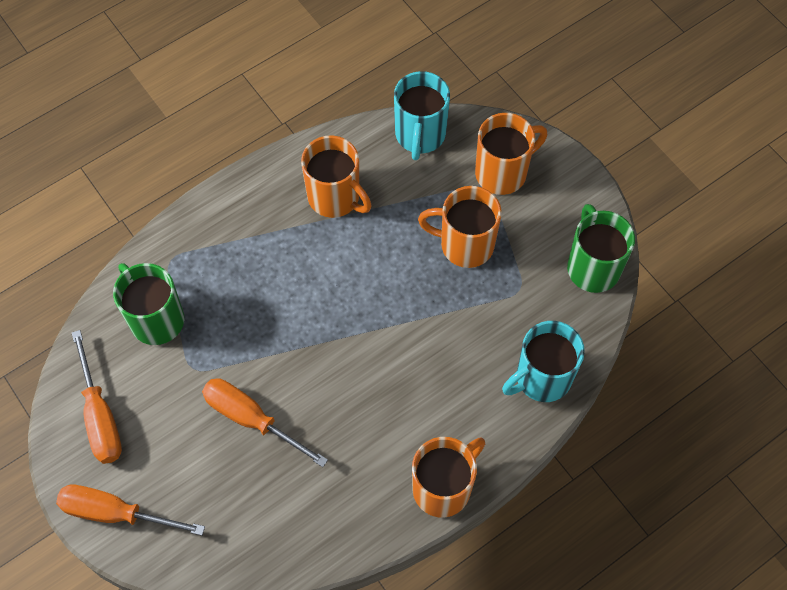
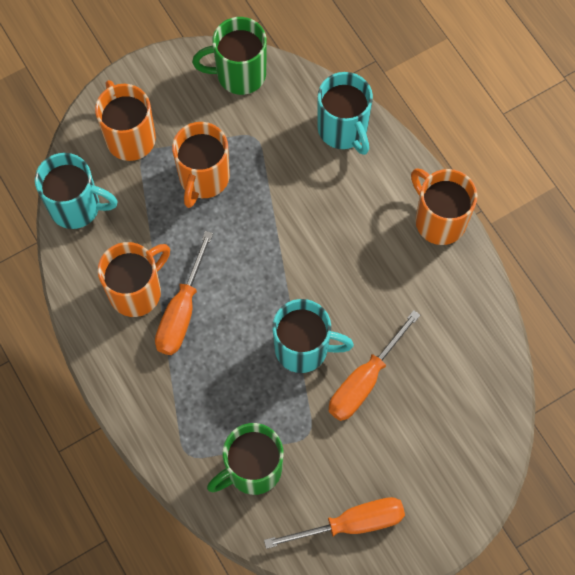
camera: 85 degrees left, 5 degrees up
(115, 513) = (449, 507): orange screwdriver -> orange screwdriver (182, 311)
(284, 356) = (303, 348): none -> turquoise mug

